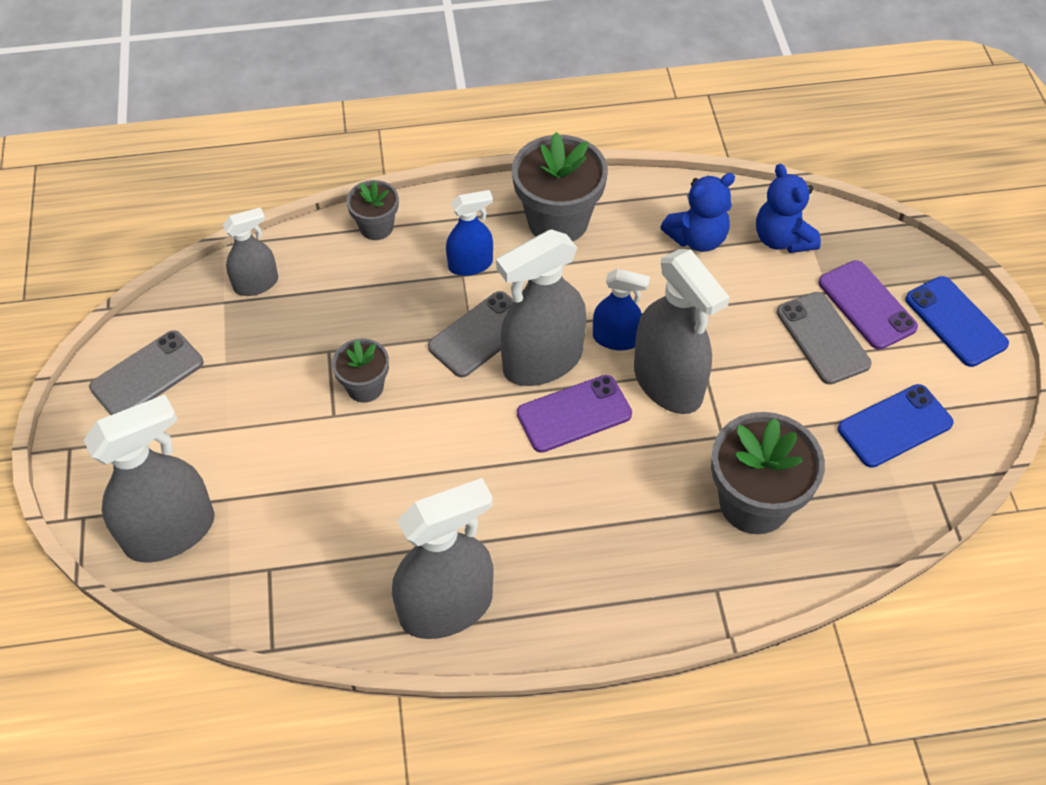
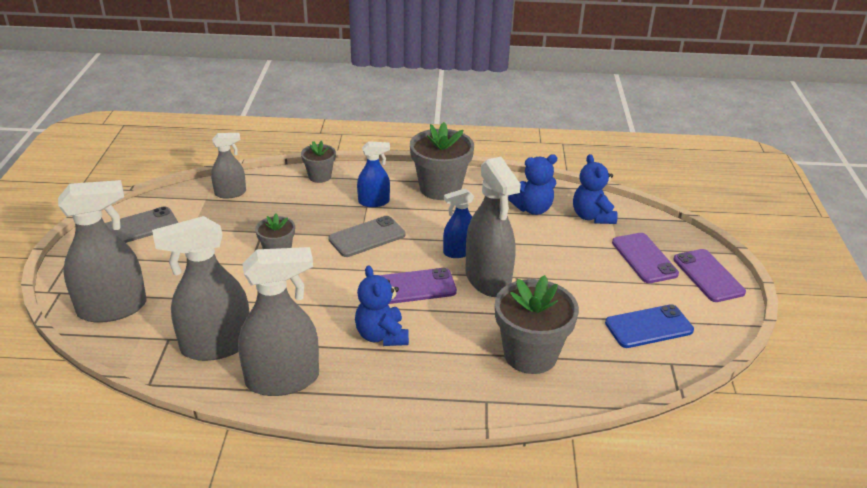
camera: 10 degrees right, 20 degrees down
(542, 361) = (403, 256): grey spray bottle -> grey spray bottle (216, 345)
(553, 508) = (381, 336): none -> blue teddy bear
(616, 339) = (459, 252): blue spray bottle -> blue spray bottle turned 135 degrees clockwise
(823, 338) = (607, 271): grey phone -> none
(955, 321) = (708, 276): blue phone -> purple phone

